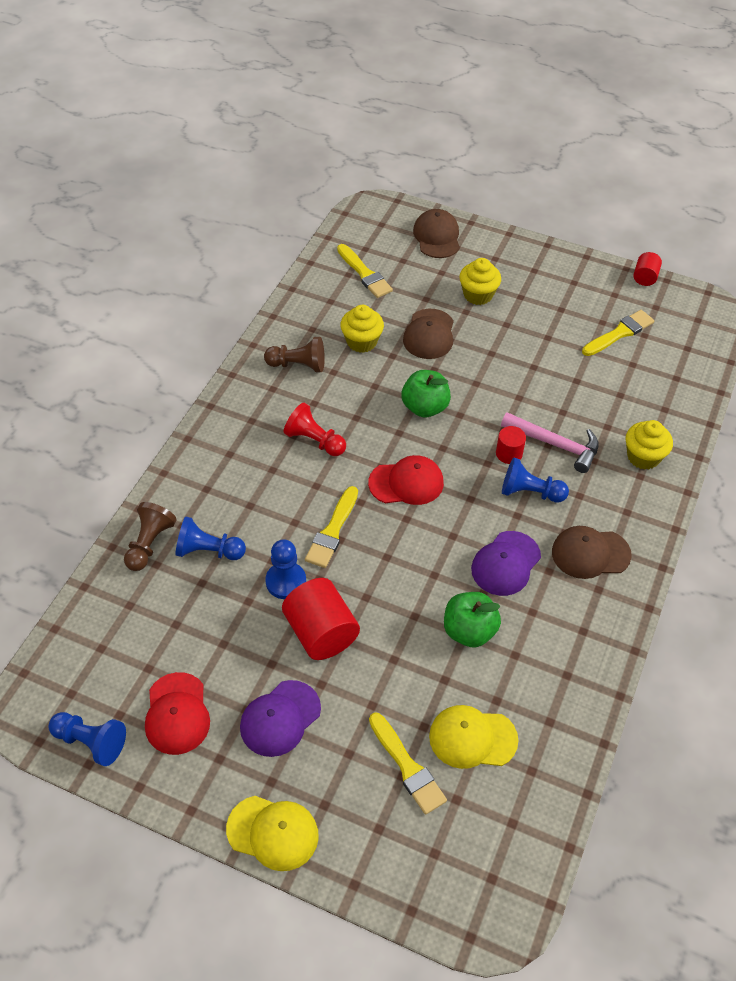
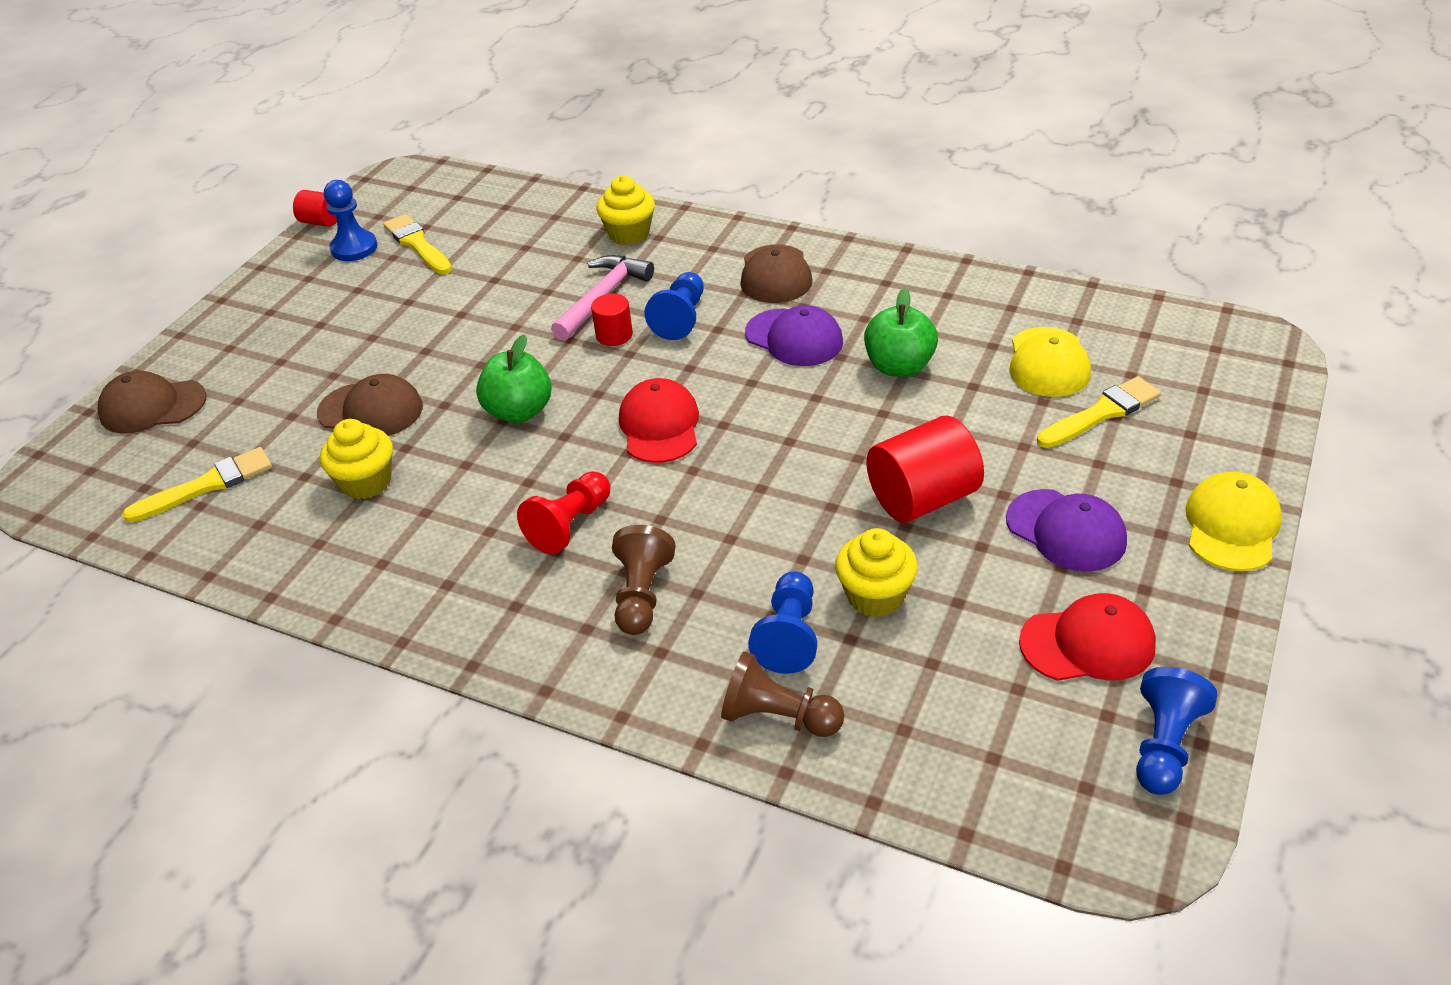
camera: 85 degrees left, 10 degrees down
(286, 581) = (840, 540): blue pawn -> blue pawn (354, 248)
(298, 365) = (400, 555): brown pawn -> brown pawn (641, 595)
(332, 531) = (746, 496): yellow brush -> none
(478, 295) = (302, 363): yellow cupcake -> yellow cupcake (875, 596)

